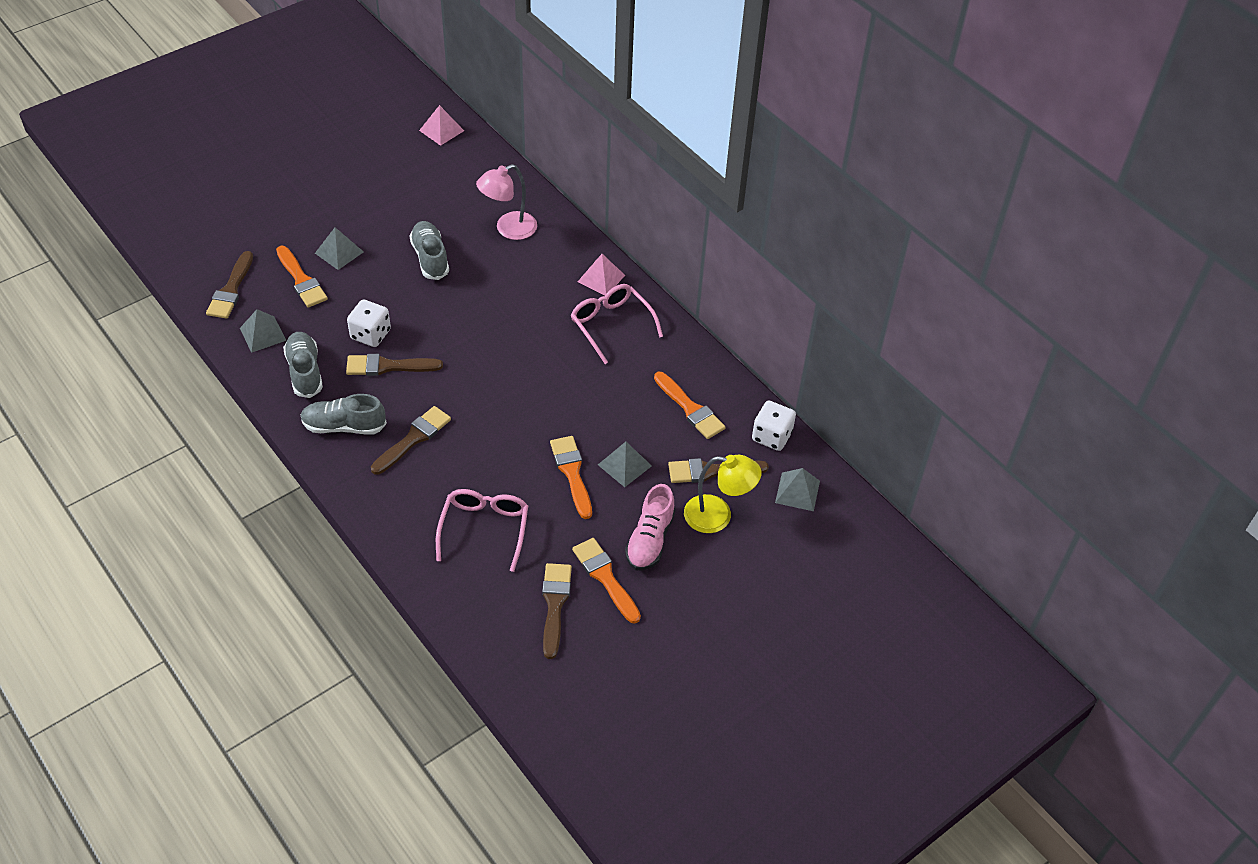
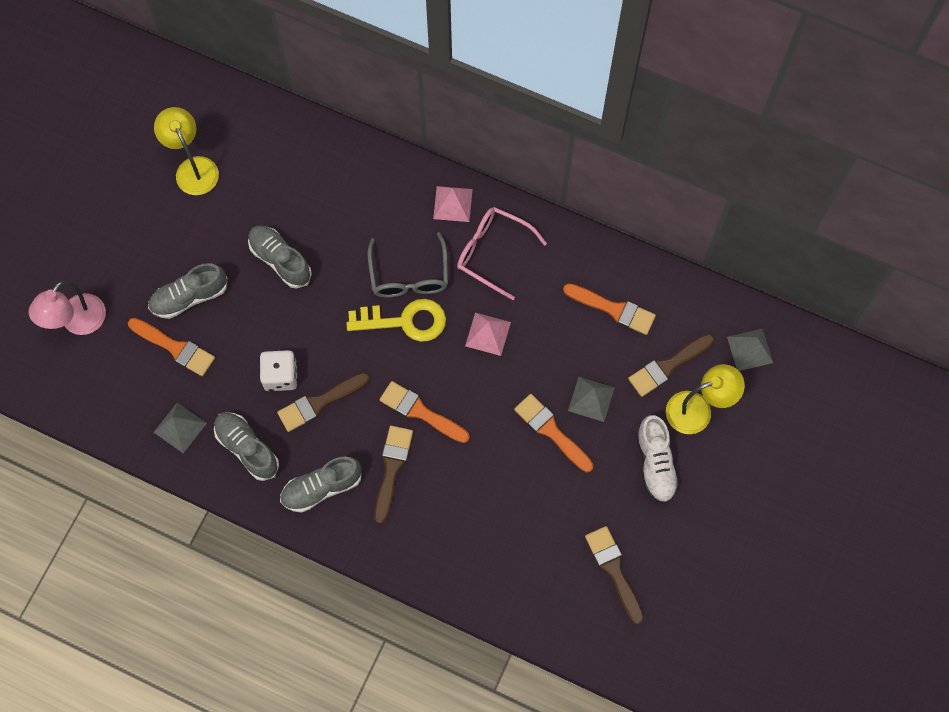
camera: 25 degrees left, 20 degrees up
(231, 290) = (115, 393): brown brush -> none
(339, 252) = (189, 297): grey pyramid -> grey shoe
(407, 172) = (193, 168): none -> yellow lamp
(441, 130) = (193, 99): pink pyramid -> pink pyramid (488, 334)
(484, 529) = (511, 528): pink glasses -> none
(502, 341) = (405, 321): none -> yellow key
(508, 229) = (333, 189): pink lamp -> pink lamp (77, 322)
(528, 311) = (409, 275): none -> grey glasses
(605, 577) = (639, 521): orange brush -> orange brush (420, 412)
(650, 540) = (655, 464): pink shoe -> white shoe
(771, 436) = (698, 303): white dice -> none

